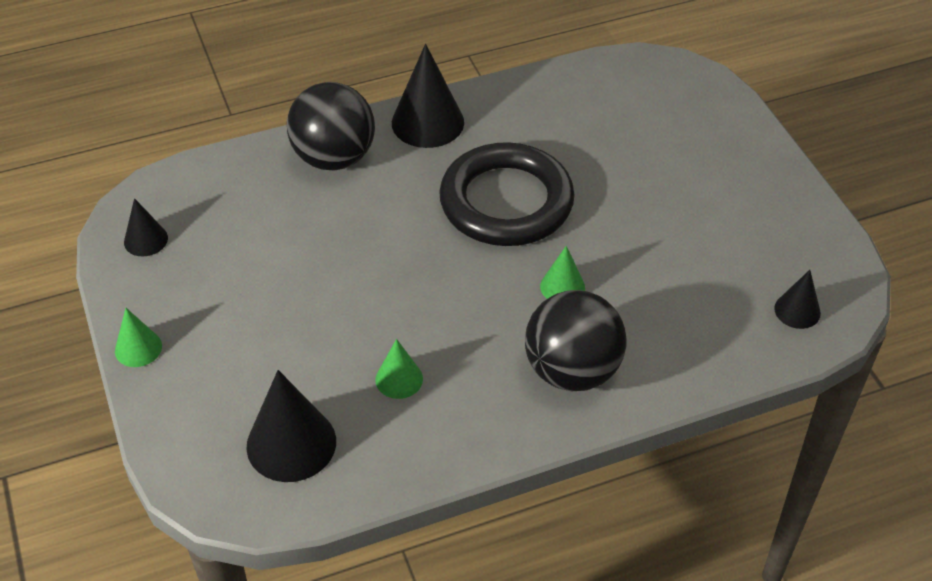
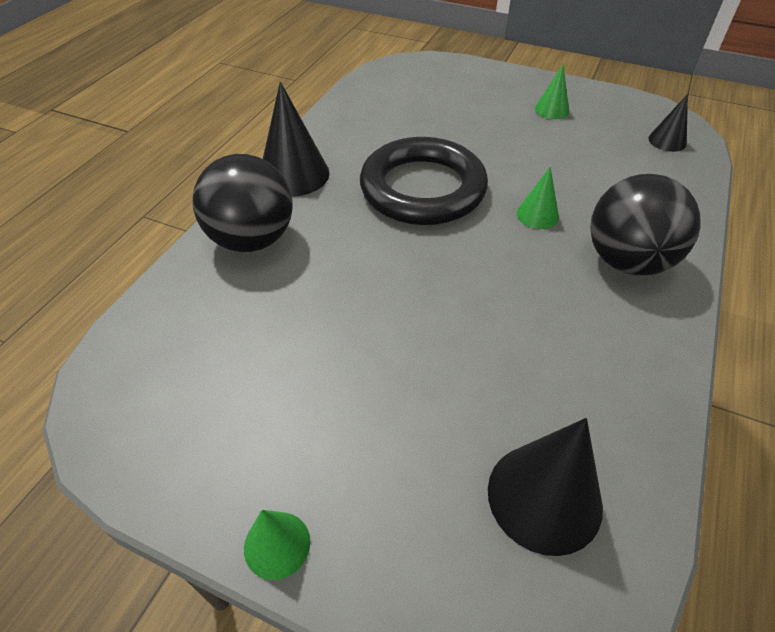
camera: 45 degrees left, 0 degrees up
(145, 240) = (150, 428): black cone -> none
(399, 379) = (538, 362): green cone -> green cone (551, 110)

